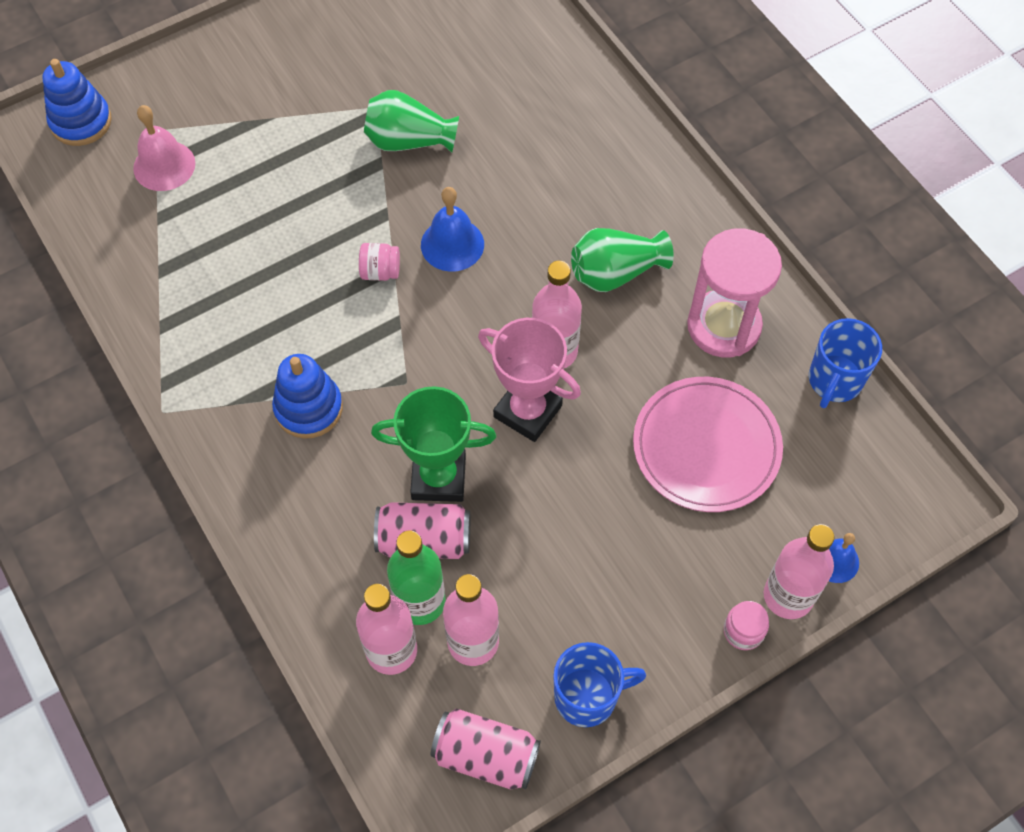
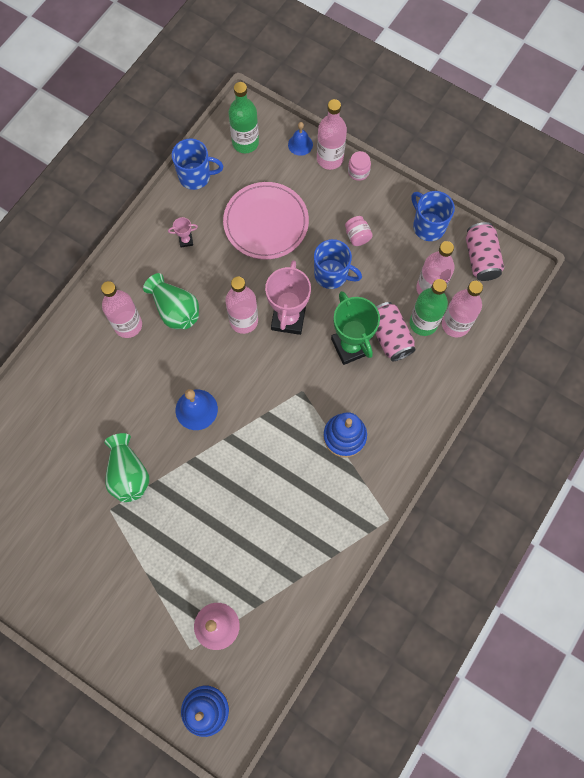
camera: 115 degrees left, 10 degrees up
(380, 271) = (235, 442): pink jar -> pink jar (357, 236)
(570, 503) = (332, 275): none -> blue mug
(620, 209) = (128, 325): none -> pink bottle
(723, 326) = (186, 241): pink hourglass -> pink trophy
(871, 477) = (245, 143): none -> green bottle

